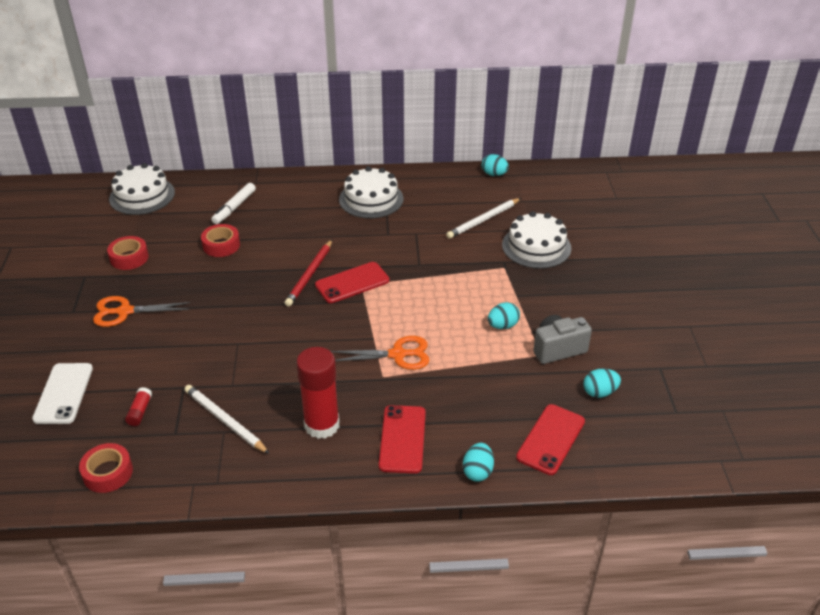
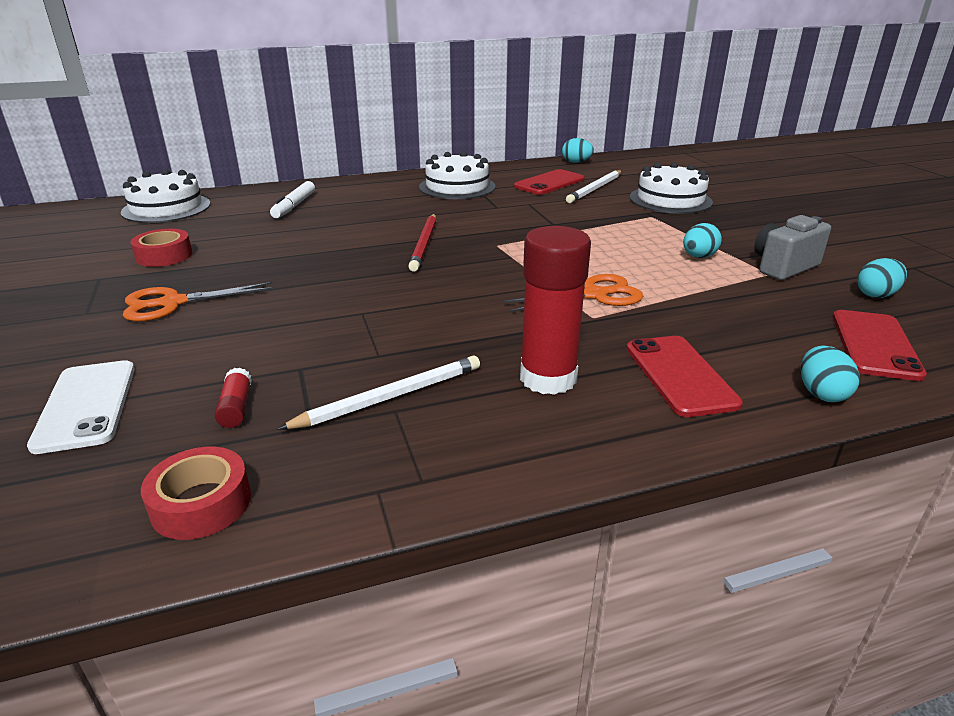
camera: 15 degrees left, 10 degrees down
(221, 245) = (292, 234): red tape -> none
(225, 421) = (390, 397): white pencil -> white pencil turned 120 degrees clockwise
(352, 283) = (484, 245): red phone -> red phone (549, 183)

